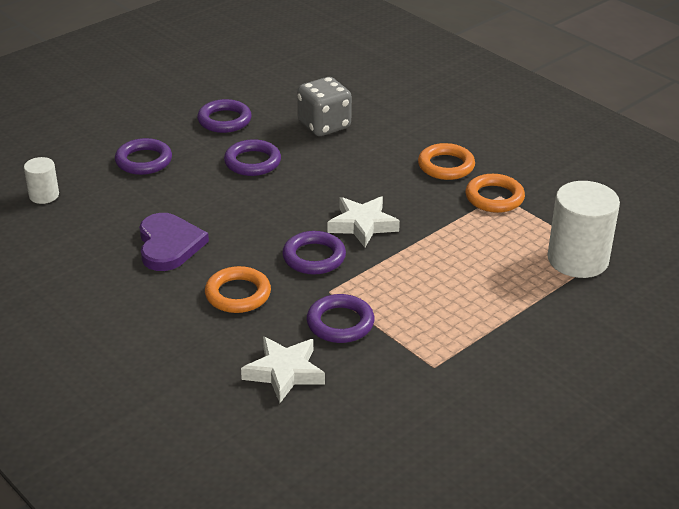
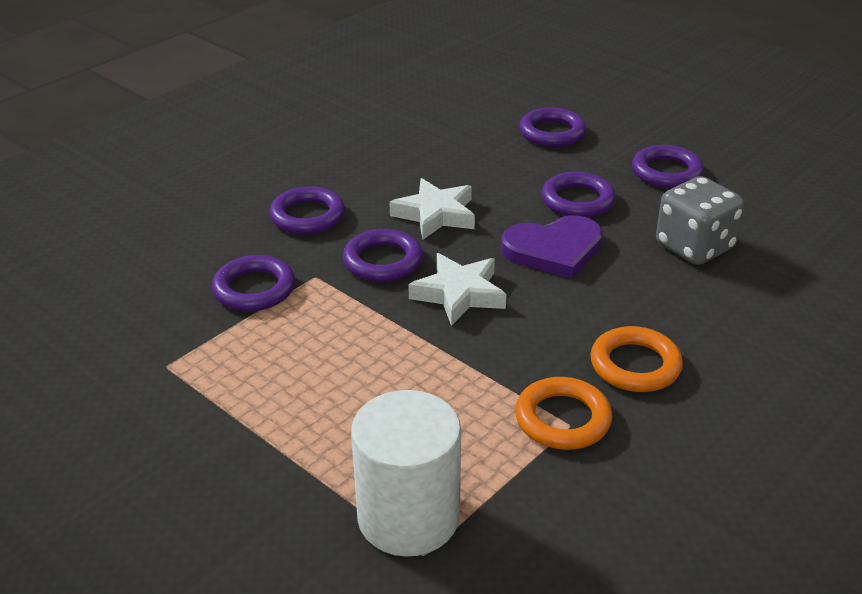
camera: 85 degrees right, 0 degrees up
(44, 195) = (467, 90): white cylinder -> none
(169, 245) = (393, 166): purple heart -> purple heart (554, 250)
(238, 294) = (307, 216): orange ring -> purple ring
(284, 372) = (171, 257): white star -> white star (435, 215)

